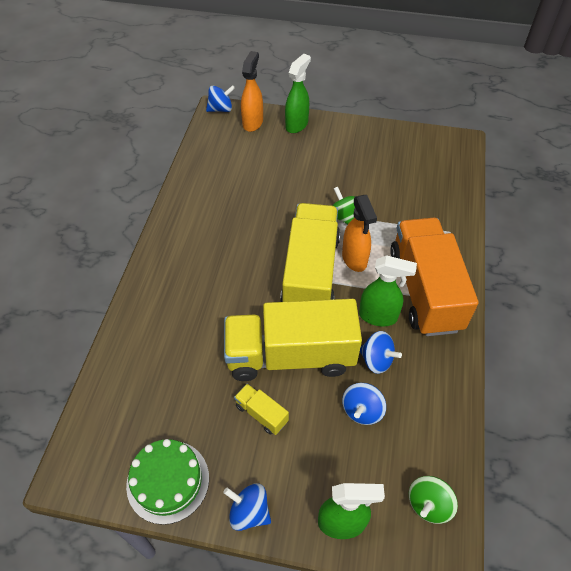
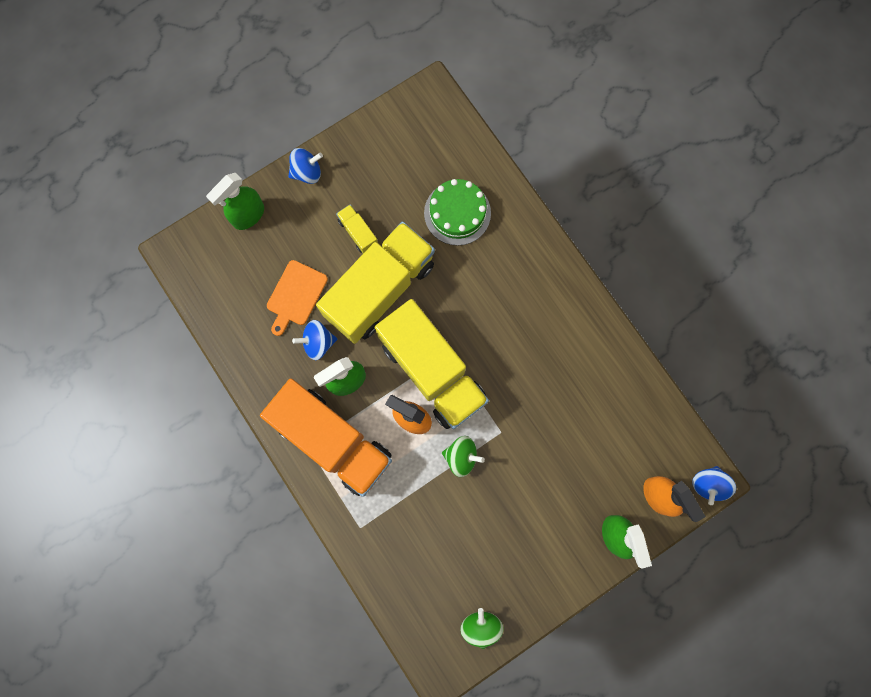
camera: 135 degrees right, 25 degrees up
(168, 481) = (371, 144): green cake -> green cake (457, 213)
(261, 414) = (358, 233): yellow truck -> yellow truck turned 120 degrees counterclockwise
(362, 410) = (296, 295): blue spinning top -> orange cutting board
(428, 504) = (206, 273): green spinning top -> green spinning top (480, 626)

